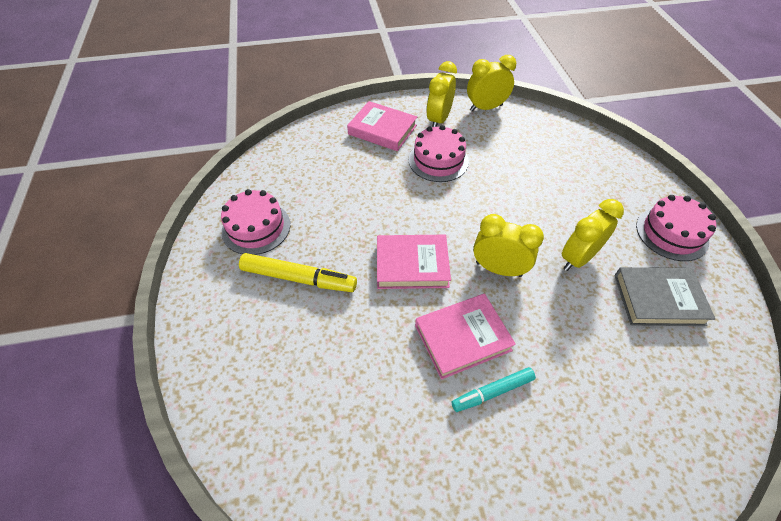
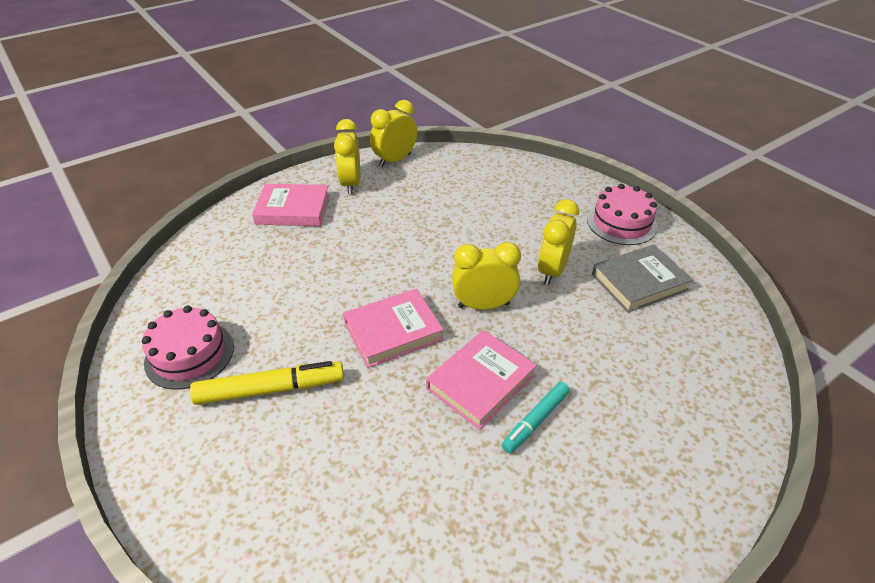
camera: 25 degrees left, 10 degrees down
(438, 160) = (370, 222): pink cake -> none

